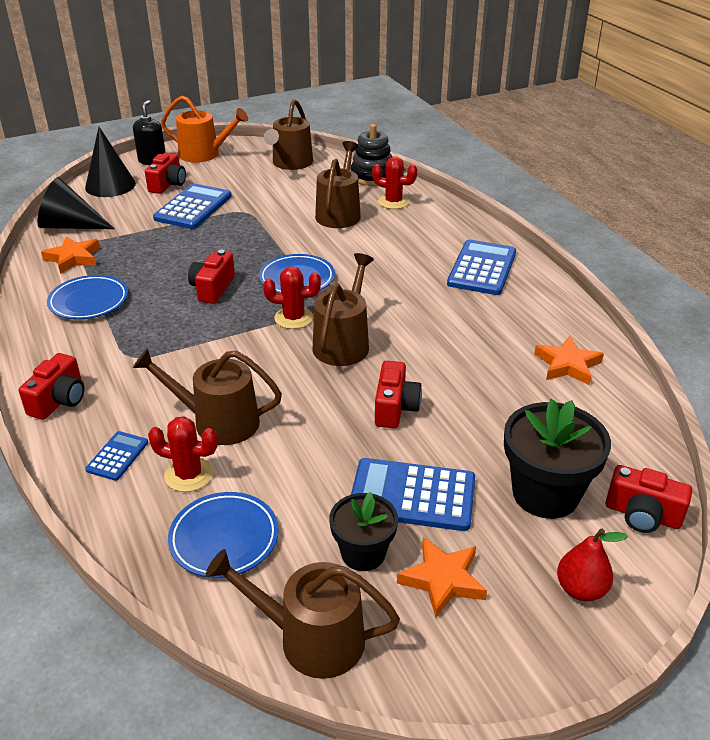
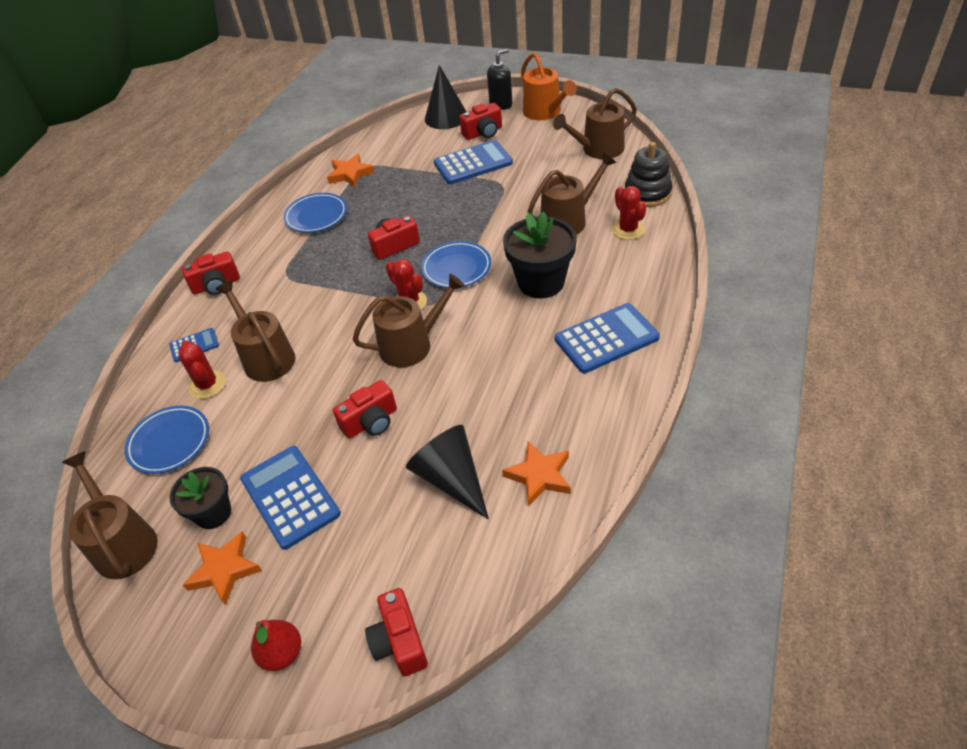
camera: 50 degrees right, 10 degrees up
(70, 226) = (380, 144): black cone -> black cone (451, 479)
(545, 493) = (364, 566): black flower pot -> black flower pot (541, 282)

